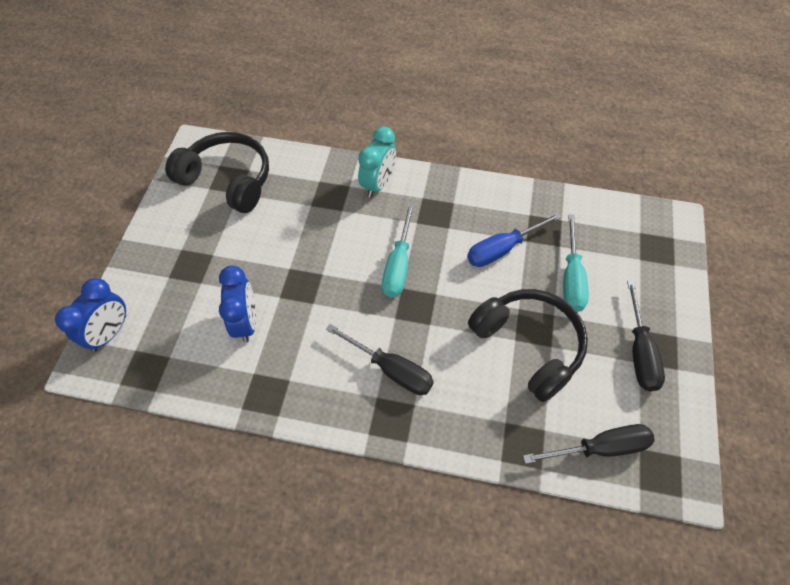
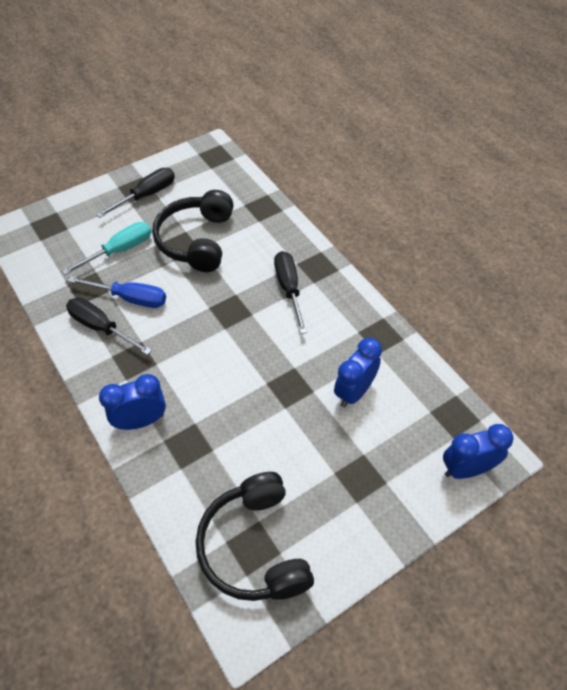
camera: 135 degrees left, 5 degrees down
(378, 184) = (141, 421): turquoise clock -> blue clock
(398, 265) = (208, 344): turquoise screwdriver -> none
(600, 448) = (228, 180): black screwdriver -> black screwdriver (101, 327)

